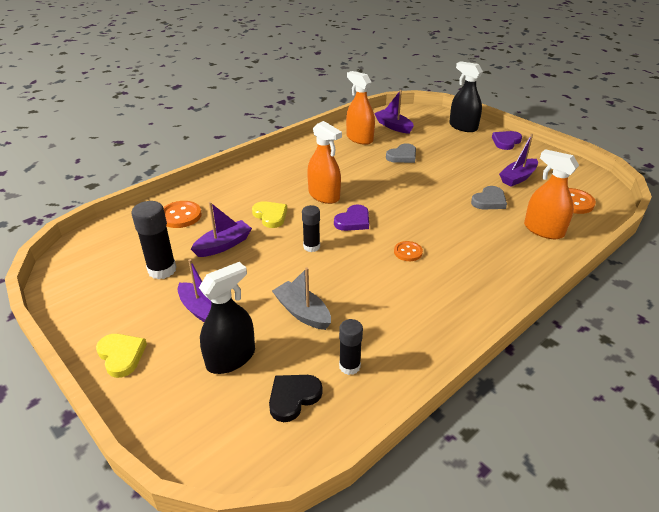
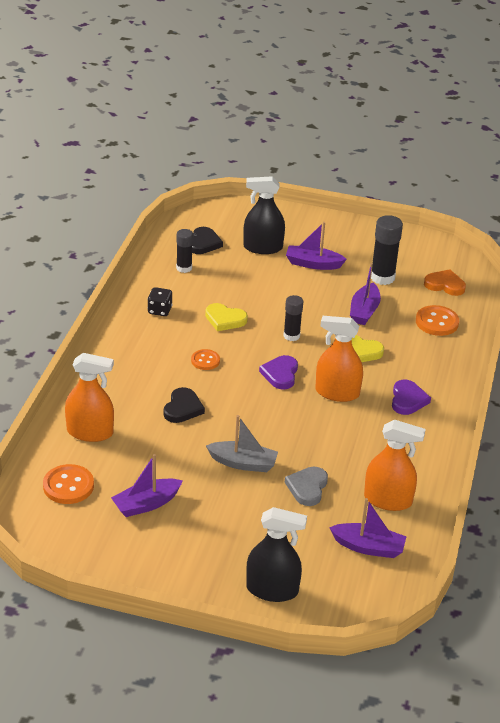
camera: 145 degrees right, 0 degrees up
(121, 355) = (330, 227): yellow heart -> yellow heart (225, 319)
(123, 242) = (445, 285): none -> orange heart
(231, 358) = (263, 247): black spray bottle -> black spray bottle turned 75 degrees clockwise
(302, 312) = (246, 286): grey boat -> grey boat (243, 463)
(417, 318) = (159, 310): none -> black dice
(454, 223) = (183, 408): none -> black heart
(489, 201) = (162, 452): grey heart -> none
(506, 142) = (192, 577): purple heart -> purple heart (408, 400)
(517, 178) = (146, 504): purple boat -> purple boat turned 135 degrees counterclockwise

